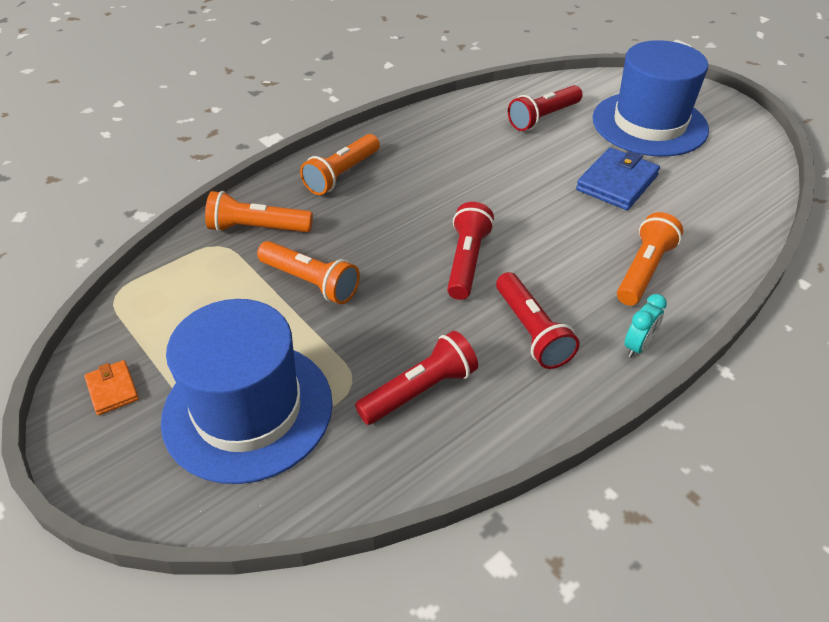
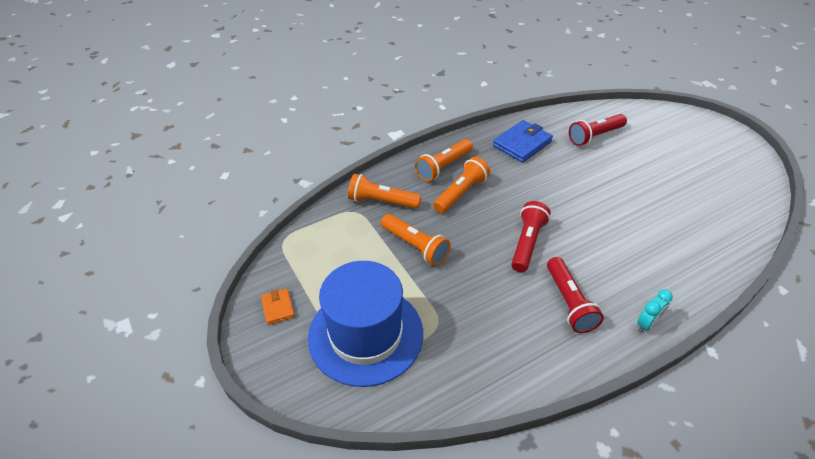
camera: 10 degrees right, 0 degrees up
(419, 391) = (484, 336): red flashlight -> none
(617, 183) = (645, 194): blue wallet -> blue wallet (522, 144)
(644, 270) = (658, 265): orange flashlight -> orange flashlight (461, 193)
(649, 124) = (676, 148): blue hat -> none

